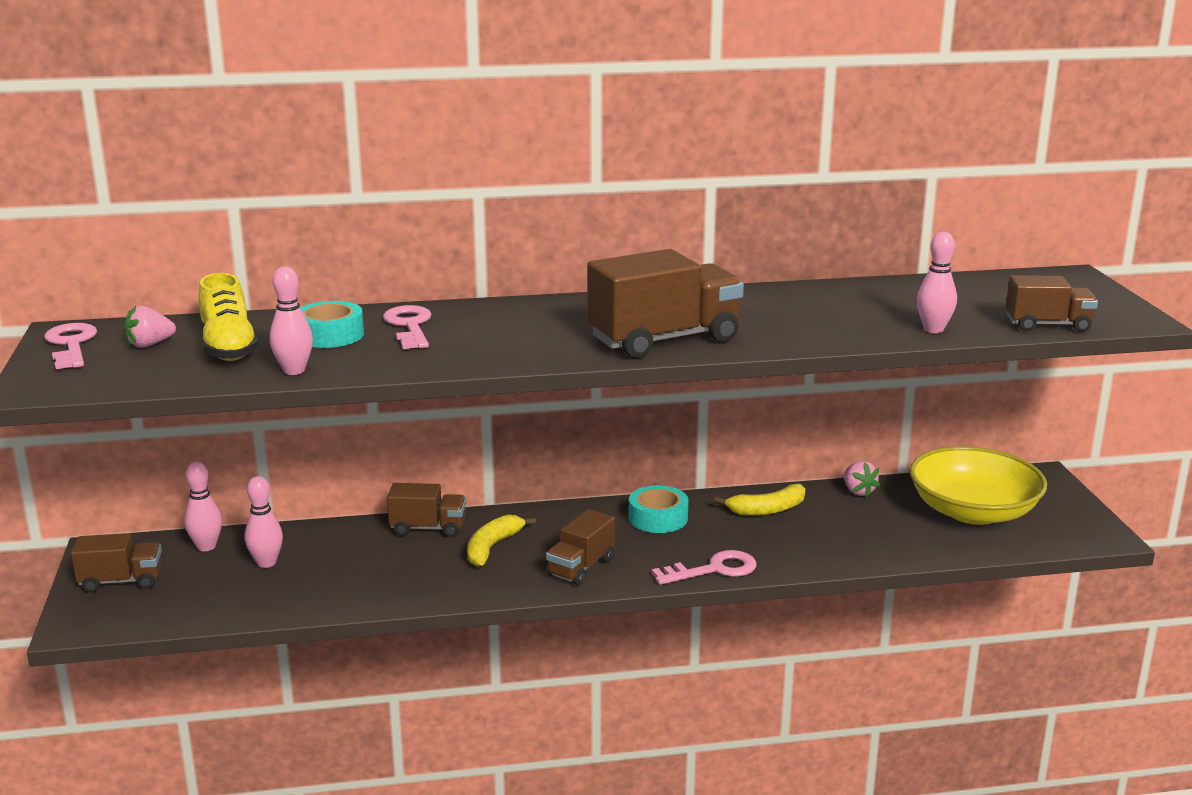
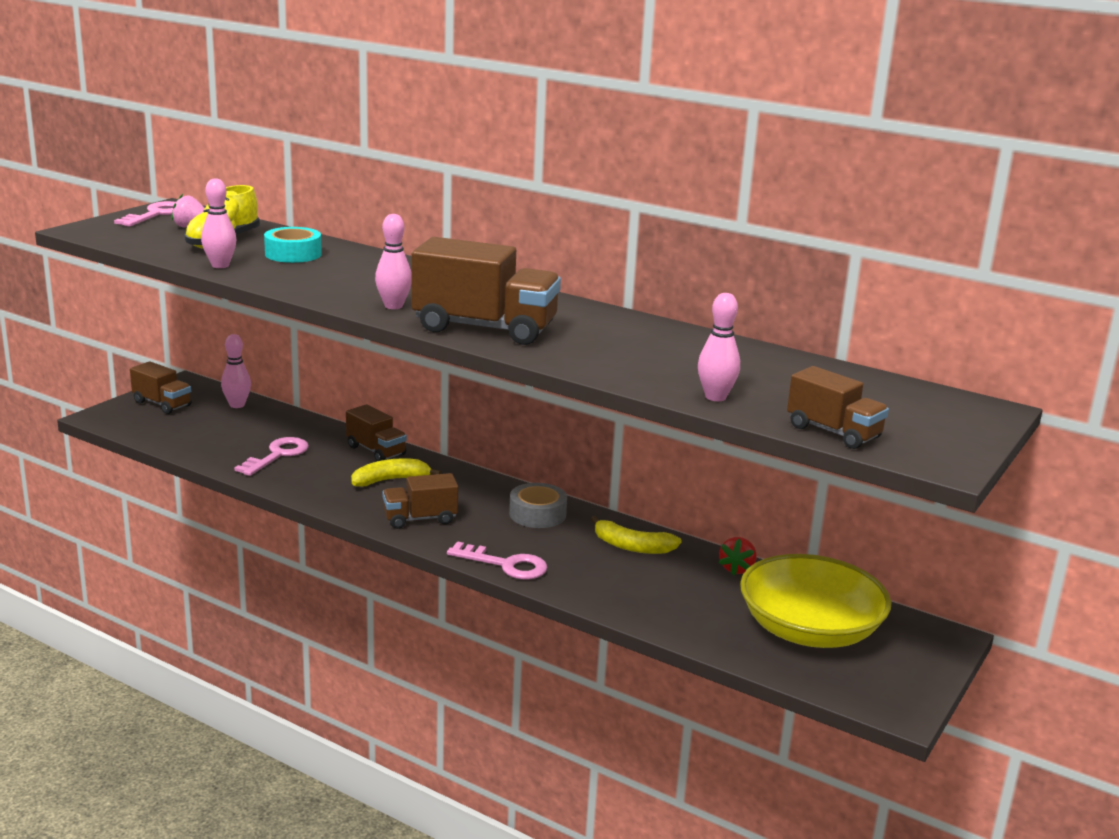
camera: 40 degrees right, 0 degrees up
(266, 563) = (249, 428): pink bowling pin -> pink bowling pin (393, 306)
(409, 326) = (351, 265): pink key -> pink key (277, 455)
(658, 518) = (537, 514): turquoise tape -> grey tape
(858, 491) = (737, 569): pink strawberry -> red strawberry

